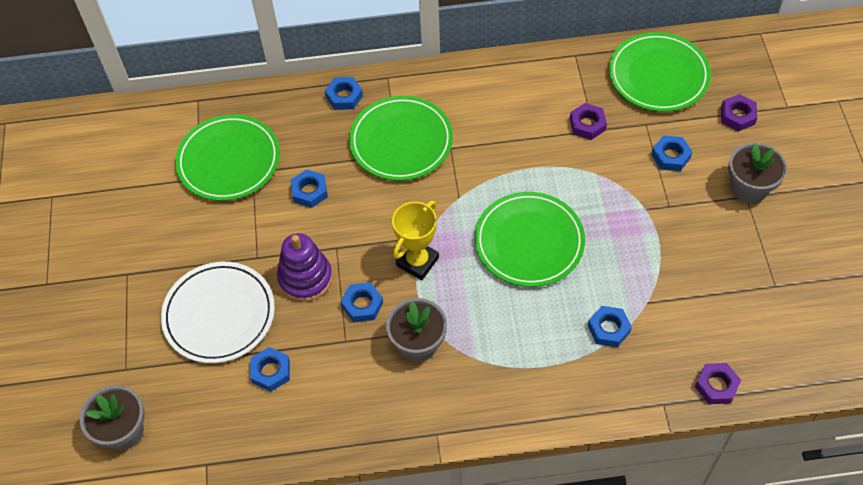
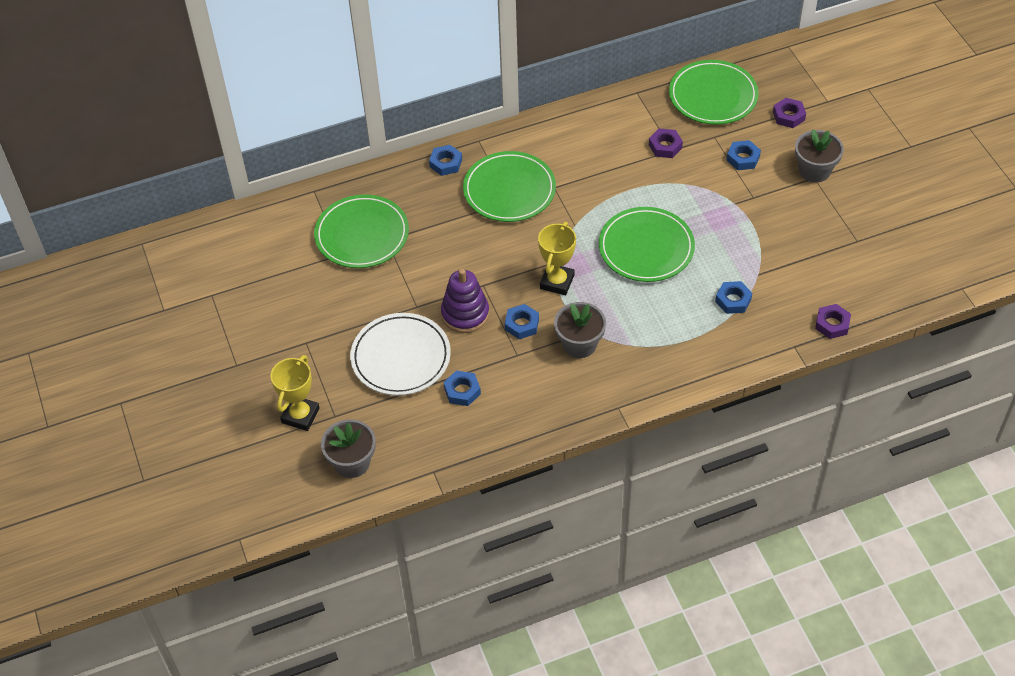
camera: 15 degrees left, 5 degrees down
(89, 360) = (300, 415): none -> yellow trophy
(309, 191) = (443, 245): blue nut -> none

